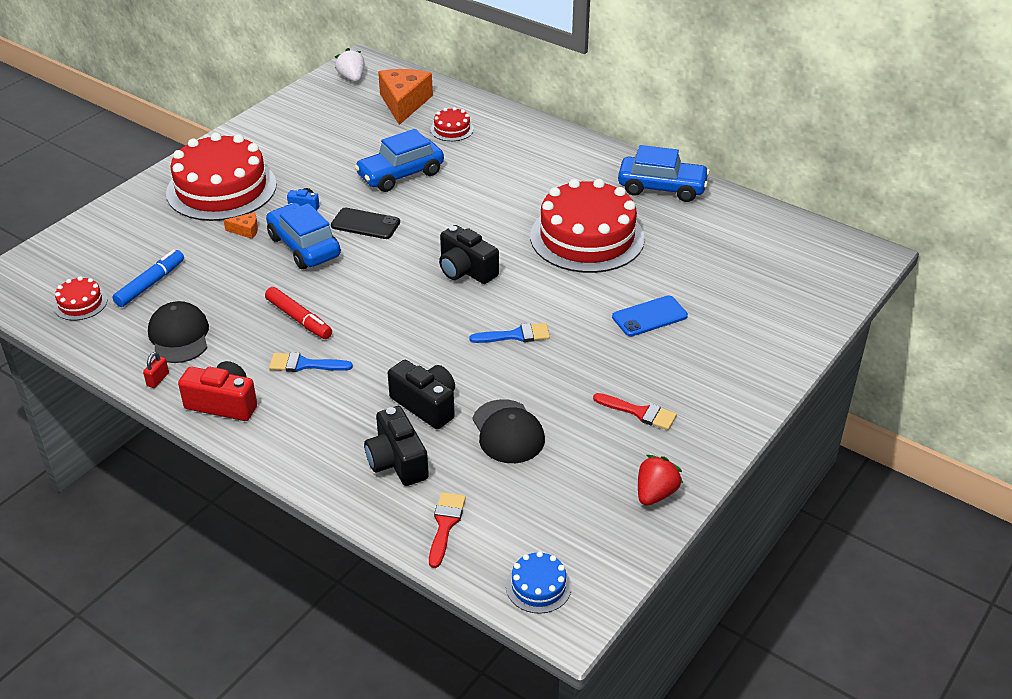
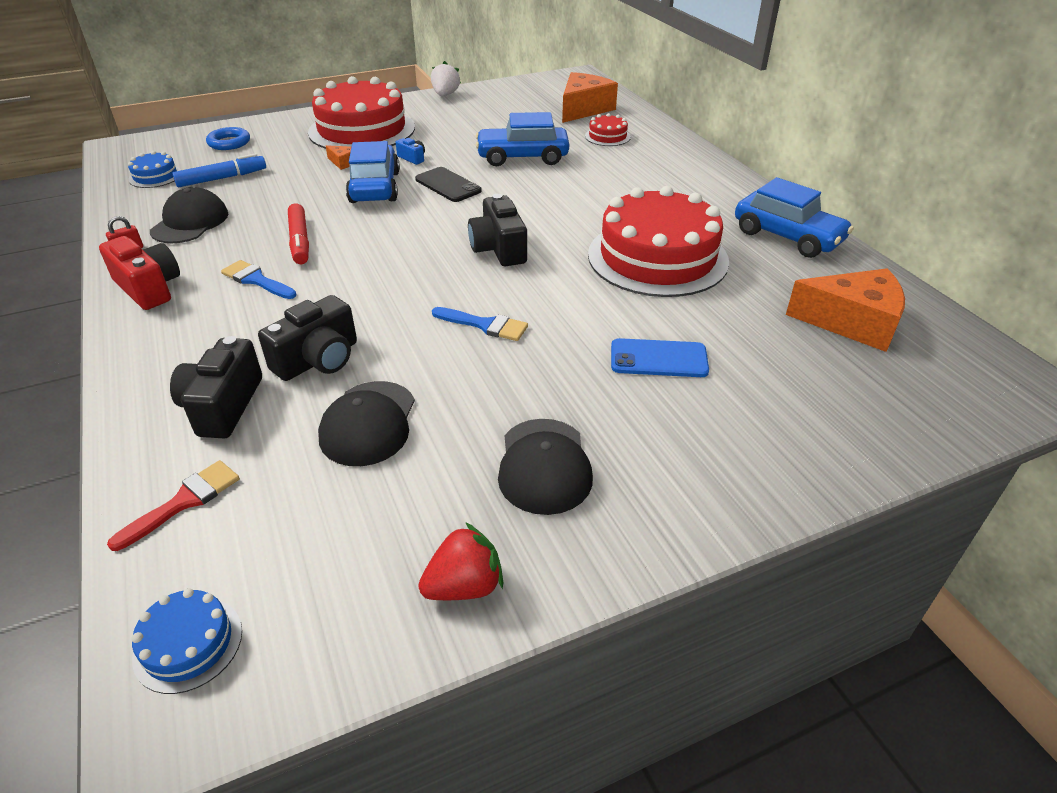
camera: 30 degrees right, 0 degrees up
(80, 303) = (155, 176): red cake -> blue cake
(105, 244) = (229, 143): none -> blue ring
(352, 78) = (557, 84): white strawberry -> white strawberry (445, 95)
(426, 405) = (318, 360): black camera -> black camera turned 60 degrees clockwise
(639, 412) = (544, 466): red brush -> black cap
(746, 245) = (852, 322): none -> orange cheese

